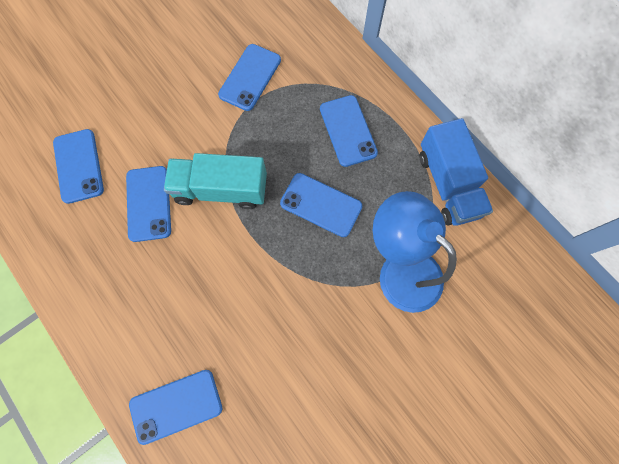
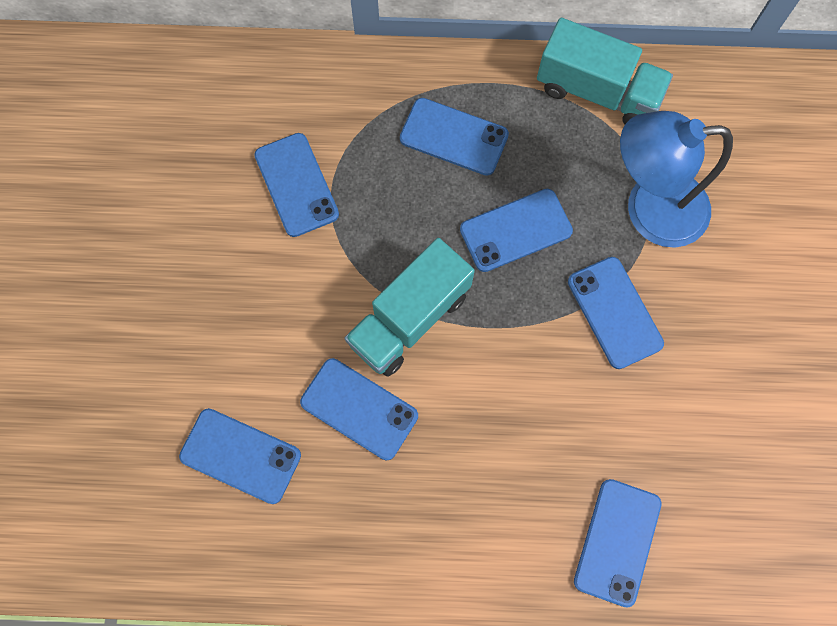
camera: 50 degrees left, 0 degrees up
(317, 297) = (614, 312): none -> blue phone
(448, 184) = (597, 92): blue truck -> turquoise truck

